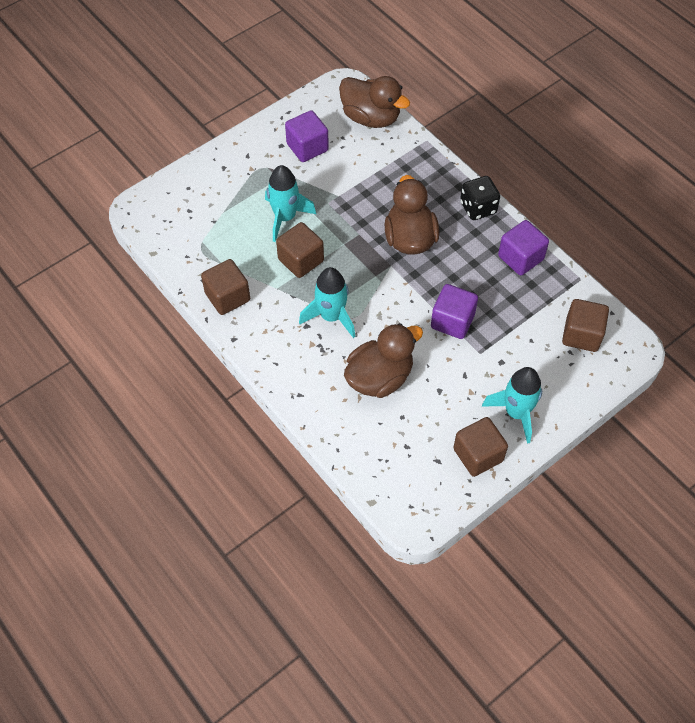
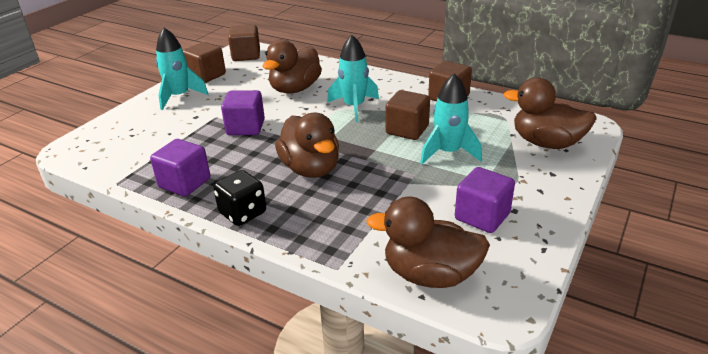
camera: 160 degrees right, 25 degrees down
(196, 200) = (546, 143): none -> brown duck
(581, 335) = (119, 146): brown cube -> brown cube (246, 55)

